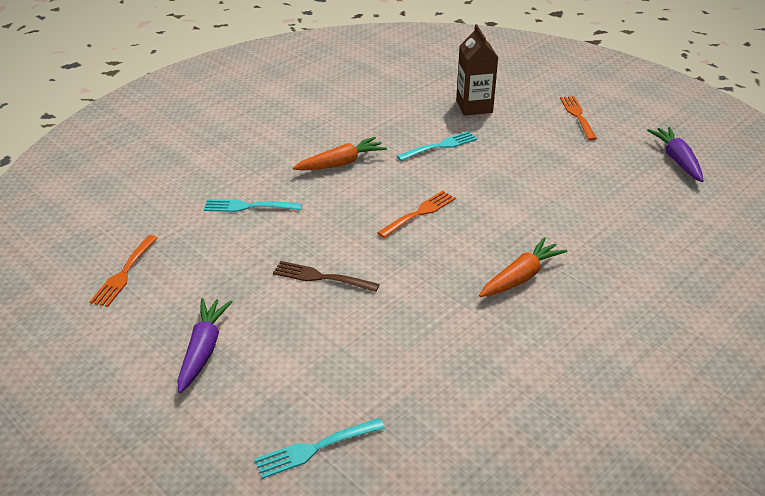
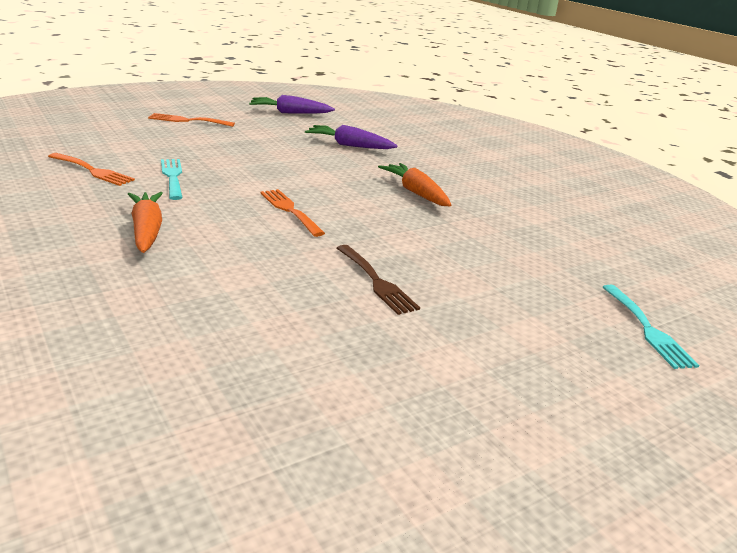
camera: 80 degrees left, 10 degrees down
(124, 273) = (287, 452): orange fork -> orange fork (92, 171)
(203, 349) = (493, 384): purple carrot -> purple carrot (349, 145)
(248, 206) = (187, 308): turquoise fork -> none
(321, 277) = (376, 281): brown fork -> brown fork turned 60 degrees counterclockwise
(474, 106) = (114, 148): brown carton -> none

